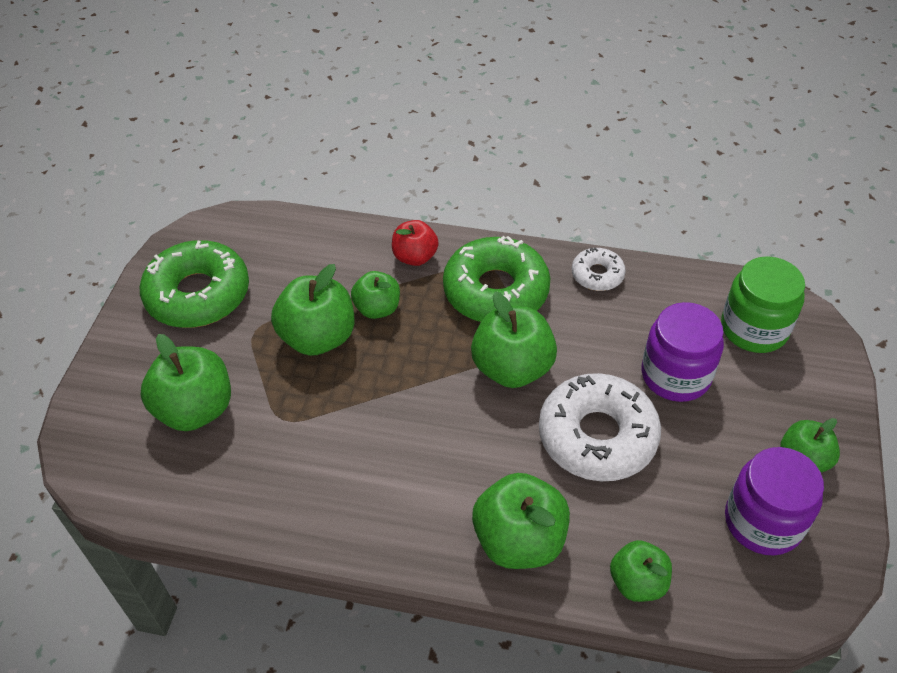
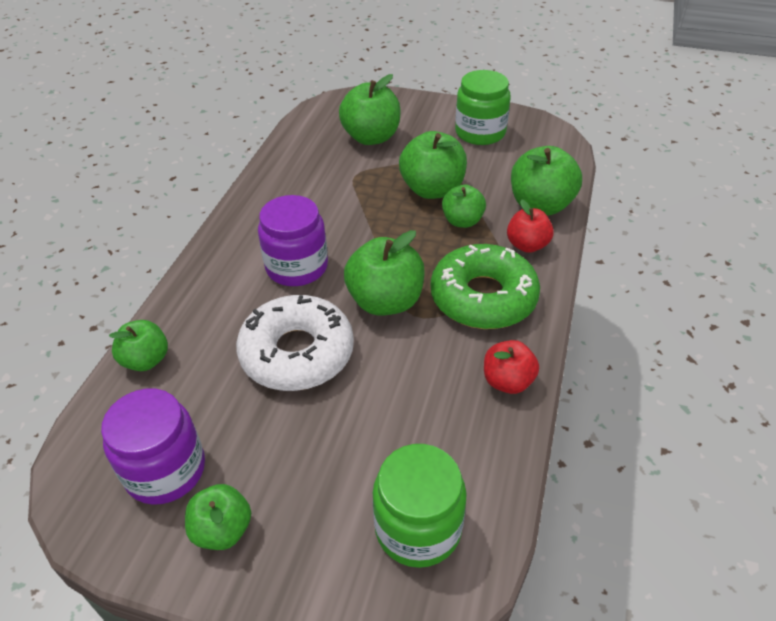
camera: 95 degrees right, 5 degrees down
(198, 294) = (480, 132): green donut -> green jar
(519, 540) = (211, 291): green apple -> green apple (540, 205)
(597, 275) = (507, 381): white donut -> red apple
(675, 375) = (358, 429): purple jar -> purple jar (297, 267)

